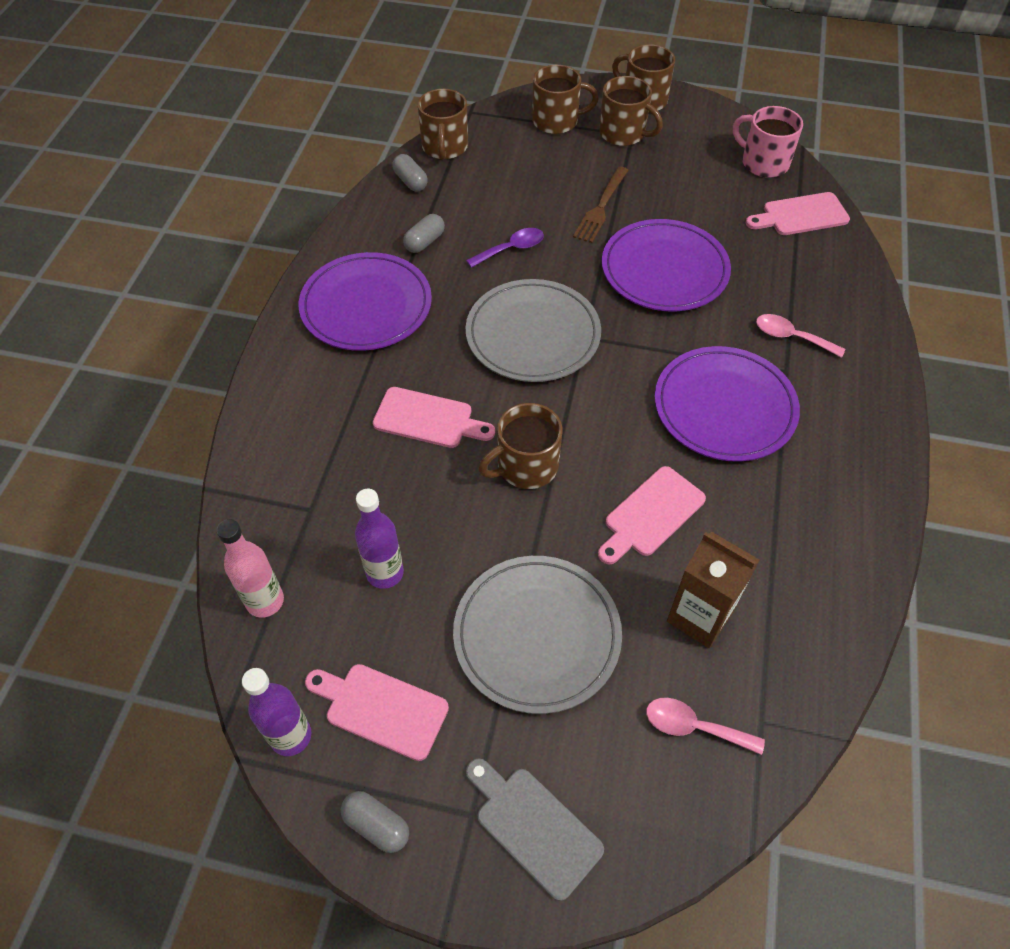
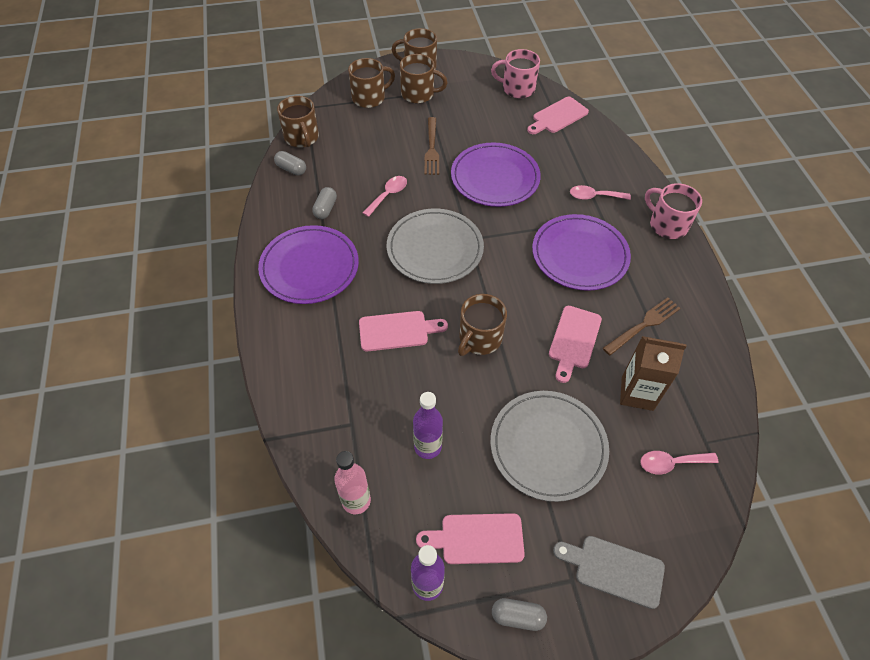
camera: 25 degrees left, 0 degrees up
(511, 249) = (388, 195): purple spoon -> pink spoon
(762, 531) = (643, 325): none -> brown fork
(878, 409) = (667, 225): none -> pink mug

